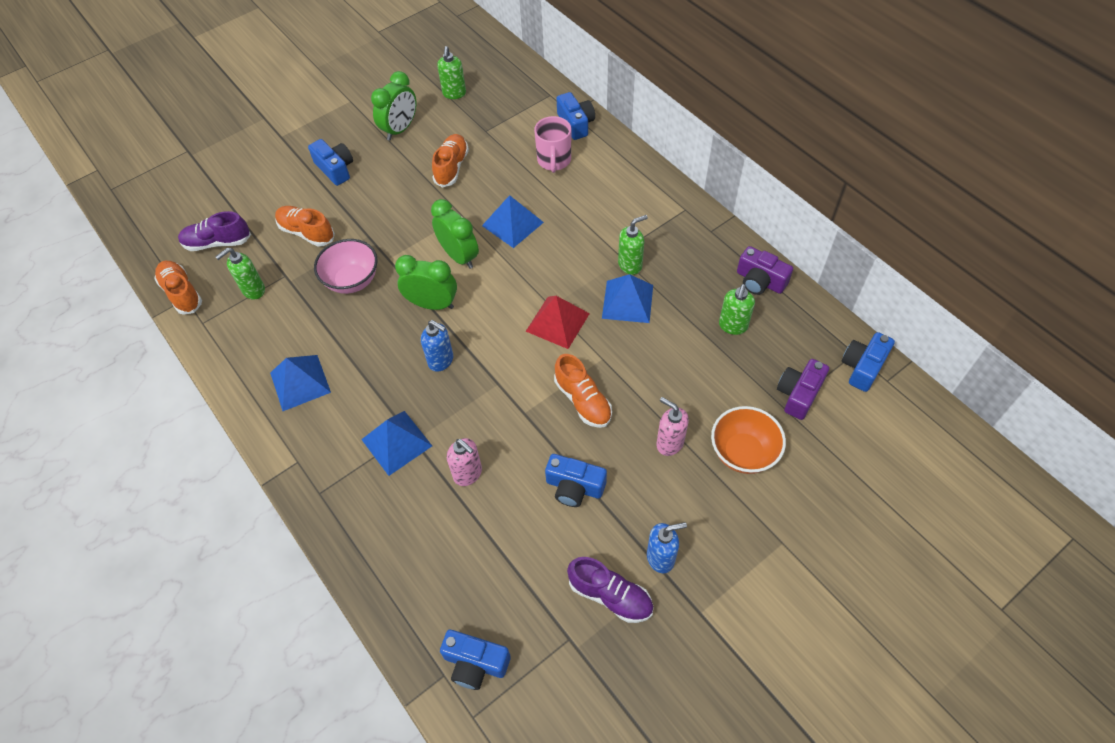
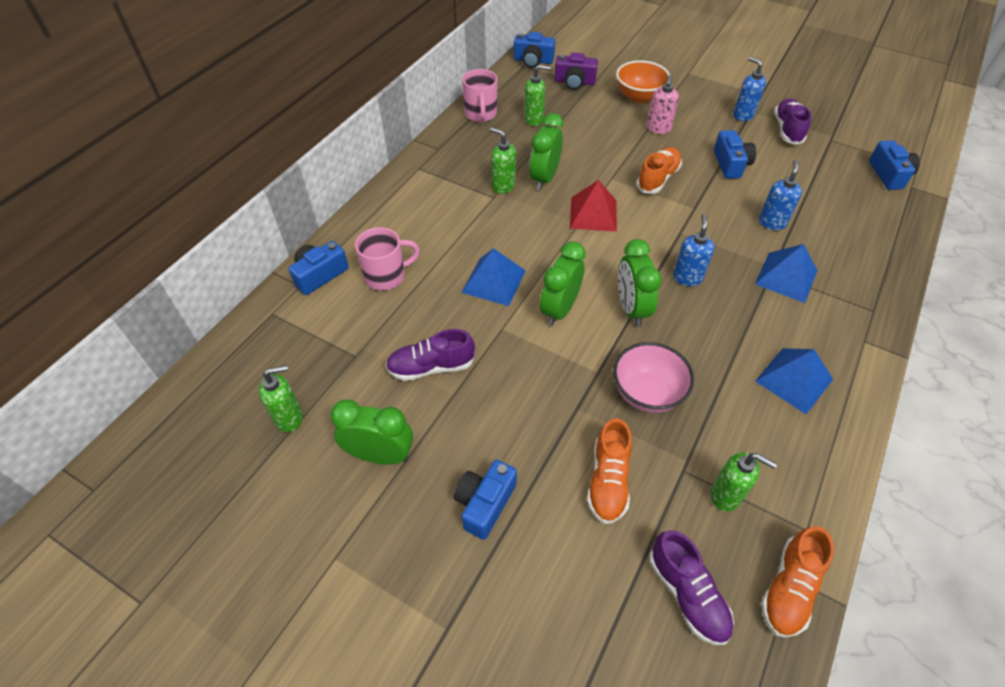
camera: 115 degrees left, 5 degrees down
(451, 167) = (431, 367): orange shoe -> purple shoe
(468, 474) = (772, 223): pink soap dispenser -> blue soap dispenser
(627, 301) = (544, 178): blue pyramid -> green clock
(760, 281) = (481, 114): purple camera -> pink mug

